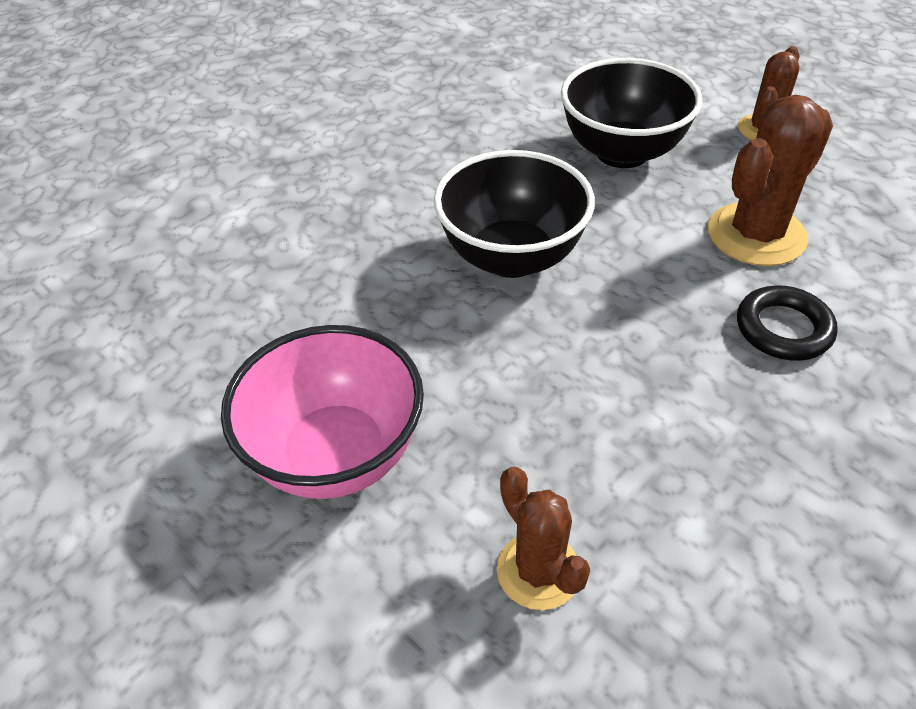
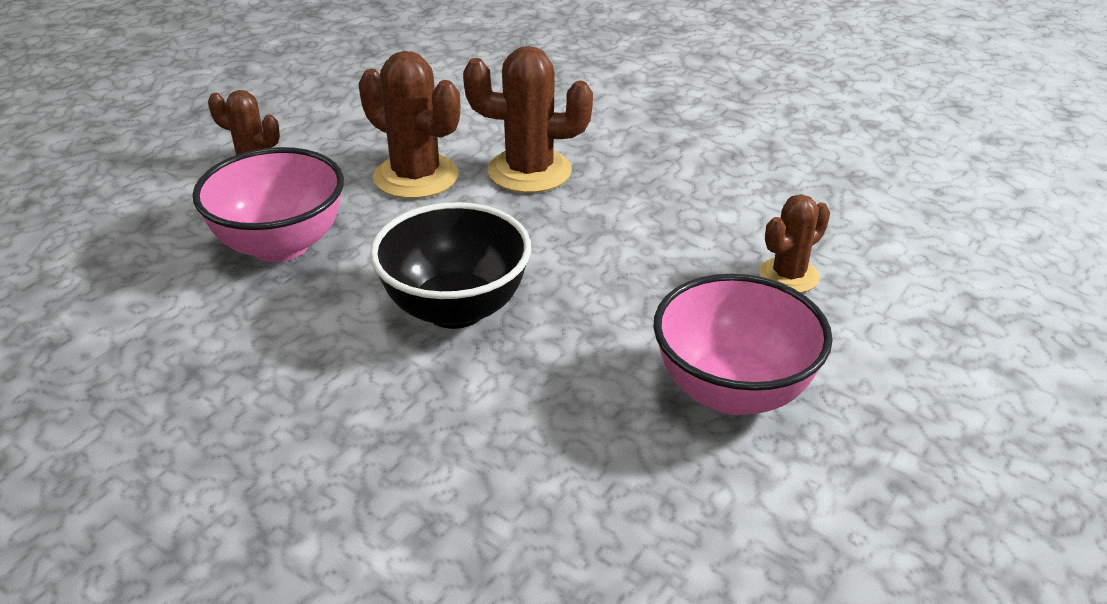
camera: 100 degrees left, 10 degrees down
(622, 152) = (280, 245): black bowl -> pink bowl
(783, 329) = (529, 171): black ring -> brown cactus

